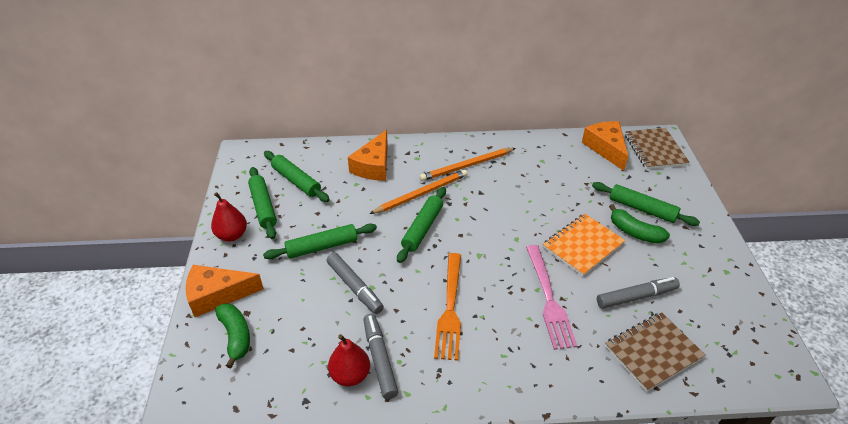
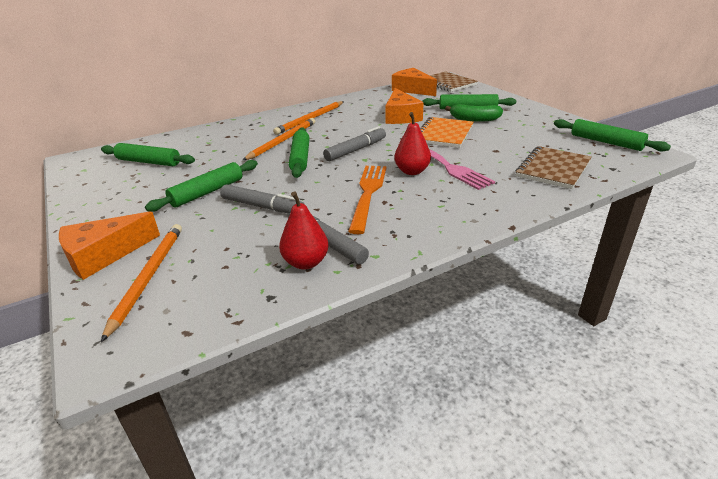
camera: 25 degrees left, 10 degrees down
(232, 235) = (96, 211): red pear -> red pear (412, 171)
(236, 336) = (148, 277): green banana -> orange pencil
(263, 207) = (122, 185): green rolling pin -> green rolling pin (606, 142)
(374, 166) = (224, 137): orange cheese -> orange cheese (401, 116)
(450, 309) = (368, 194): orange fork -> orange fork turned 150 degrees counterclockwise
(635, 297) = (509, 147): grey marker -> grey marker (355, 150)

